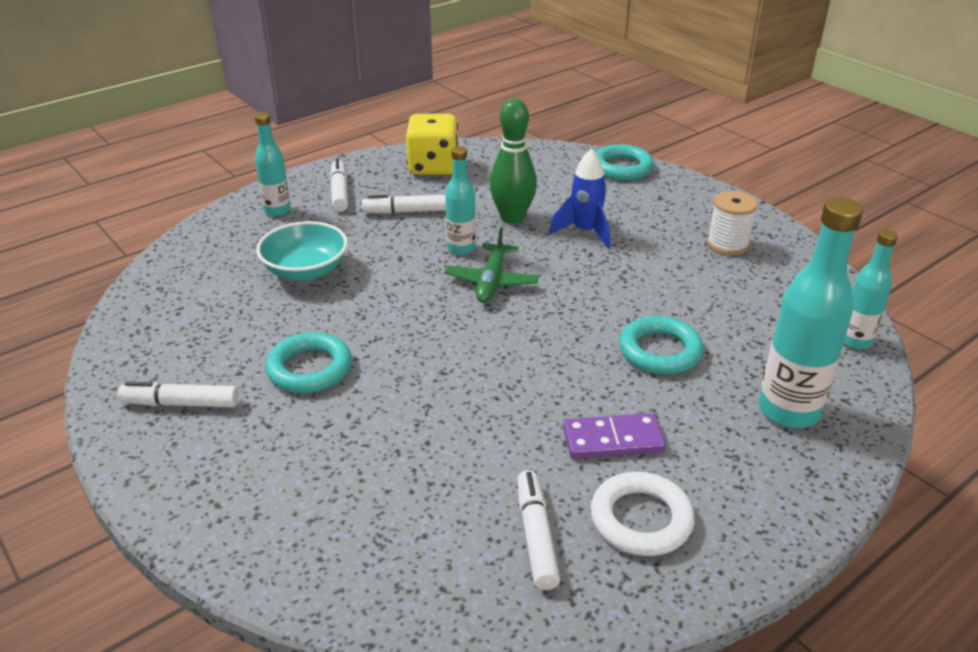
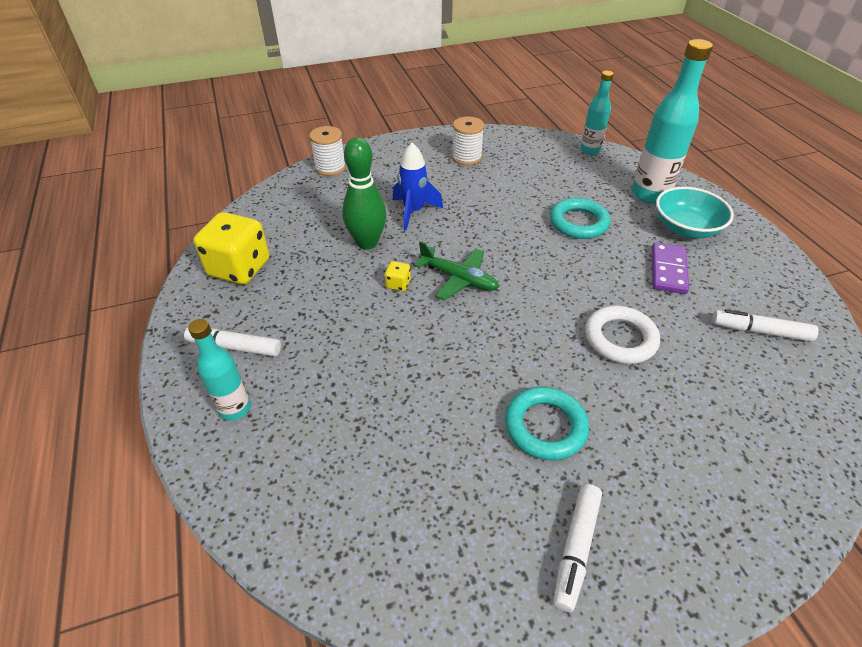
camera: 70 degrees left, 10 degrees up
(306, 271) = (376, 402): turquoise bowl -> turquoise bowl (685, 228)
(407, 211) = (311, 304): white marker -> none
(461, 248) = (398, 284): turquoise bottle -> yellow dice
(621, 168) = (330, 168): turquoise ring -> white spool
(641, 519) = (743, 280): white ring -> white ring (620, 338)

